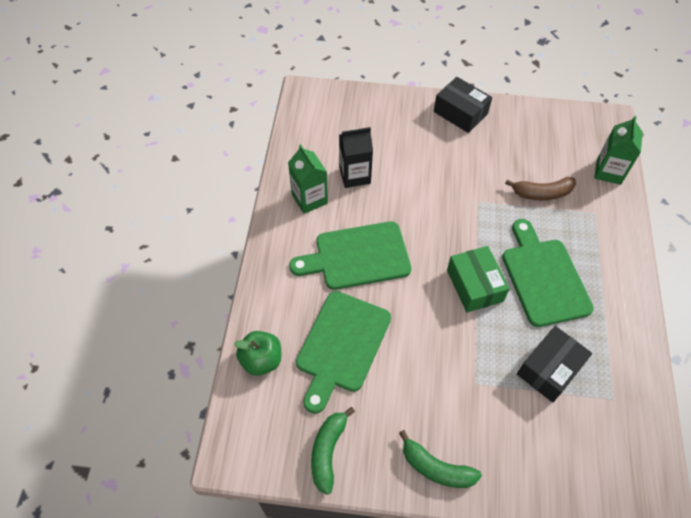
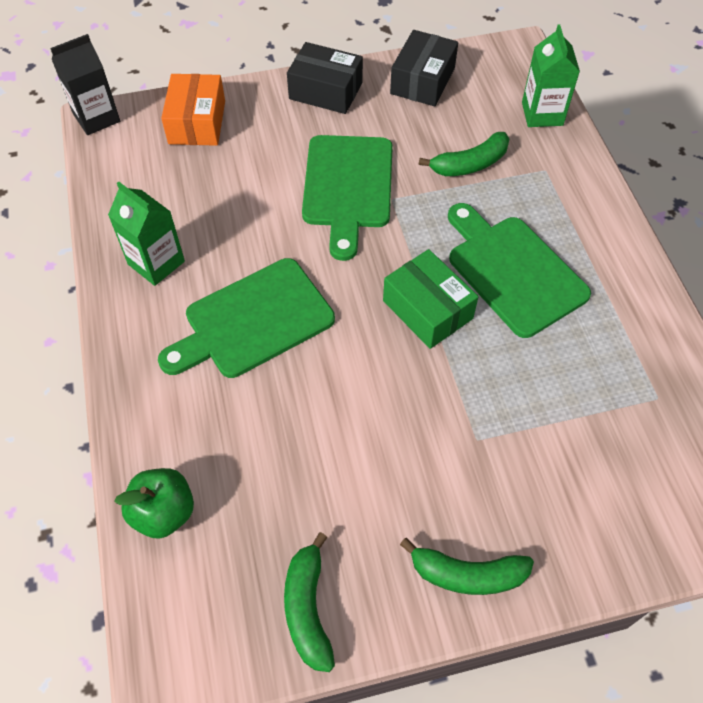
camera: 20 degrees left, 0 degrees up
(341, 345) = (274, 451): green cutting board -> green cutting board (348, 187)
(355, 175) = (210, 212): black carton -> black carton (96, 118)
(367, 111) = (197, 122): none -> orange box
(542, 193) = (469, 164): brown banana -> green banana
(549, 369) = (565, 387): black box -> black box (422, 81)

